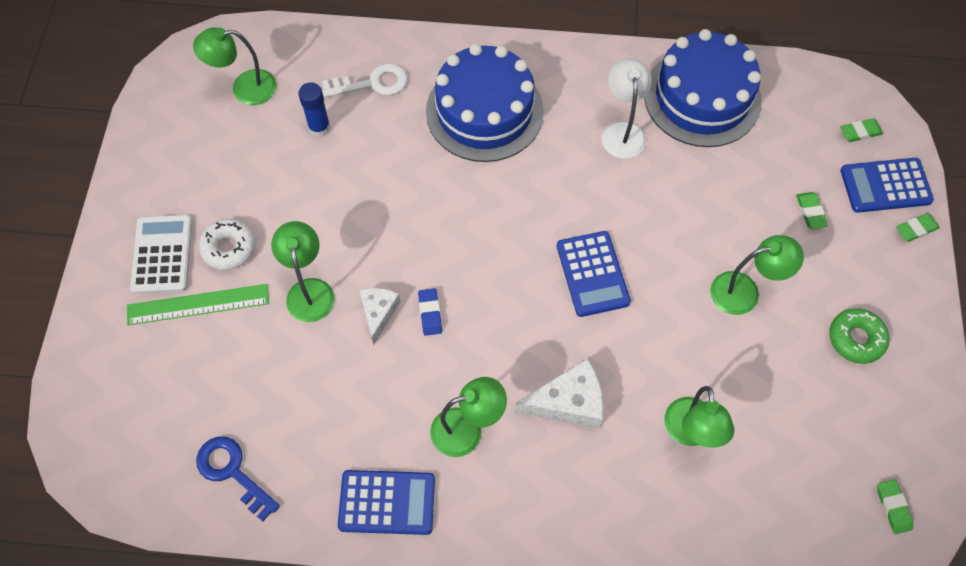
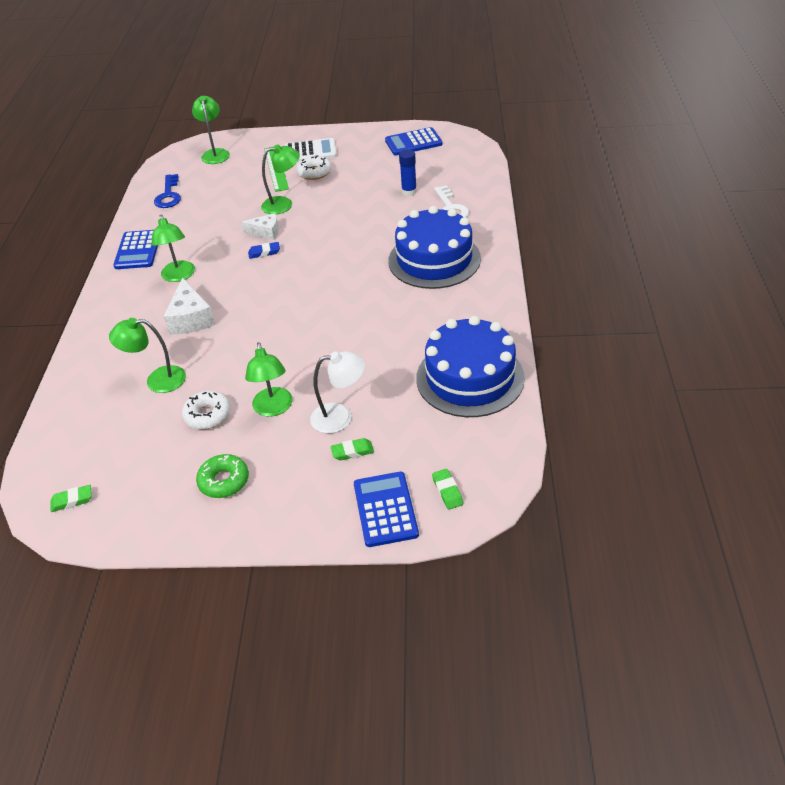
camera: 90 degrees right, 20 degrees down
(232, 472) = (168, 195): blue key -> blue key turned 135 degrees clockwise
(244, 88) = (436, 160): green lamp -> green lamp (215, 153)
(592, 274) = (292, 323): blue calculator -> blue calculator (413, 142)
(622, 131) = (426, 331): white lamp -> white lamp (340, 417)
(754, 364) = (207, 415): none -> white donut
(916, 229) = (336, 532): green eraser -> none

